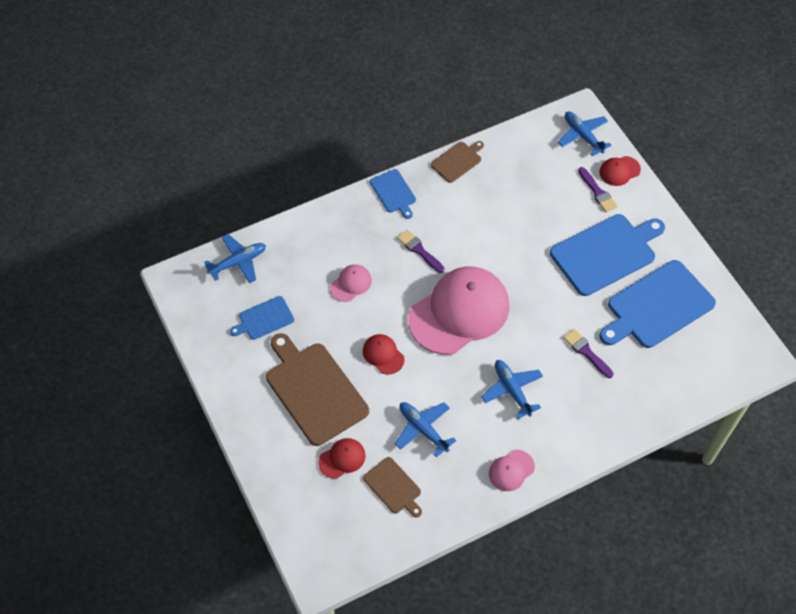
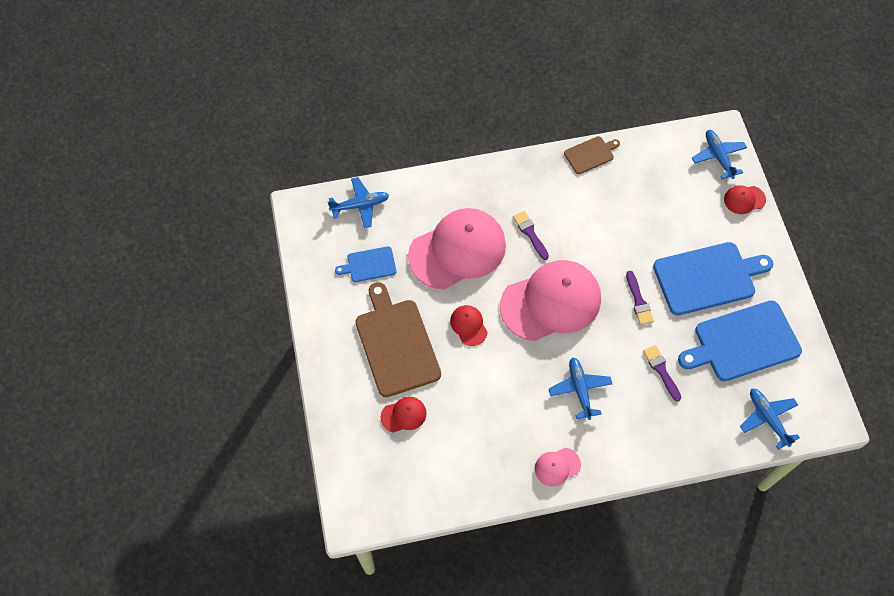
camera: 15 degrees right, 5 degrees up
(351, 284) = (457, 250): pink cap -> pink cap, size x2.36
(394, 193) = (521, 172): blue cutting board -> none
(394, 487) = (443, 454): brown cutting board -> none
(423, 429) = (485, 406): blue plane -> blue plane (767, 418)
(597, 192) = (717, 216): purple brush -> purple brush (638, 301)

